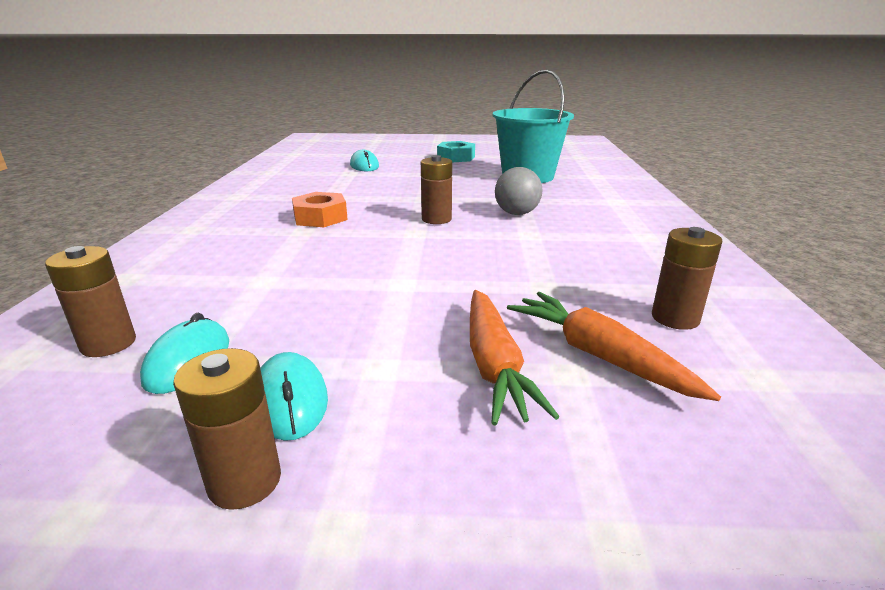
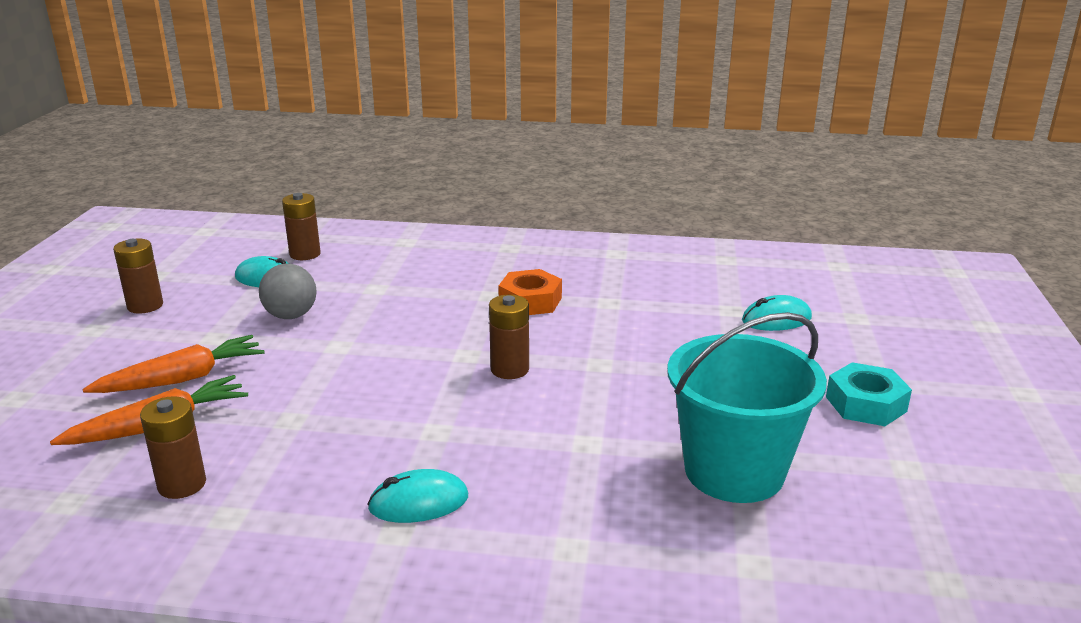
camera: 95 degrees right, 0 degrees up
(290, 400) = (201, 311): turquoise mouse -> turquoise mouse (418, 502)
(494, 365) = (183, 379): orange carrot -> orange carrot turned 150 degrees clockwise
(516, 213) = (521, 431): grey ball -> grey ball (291, 316)

